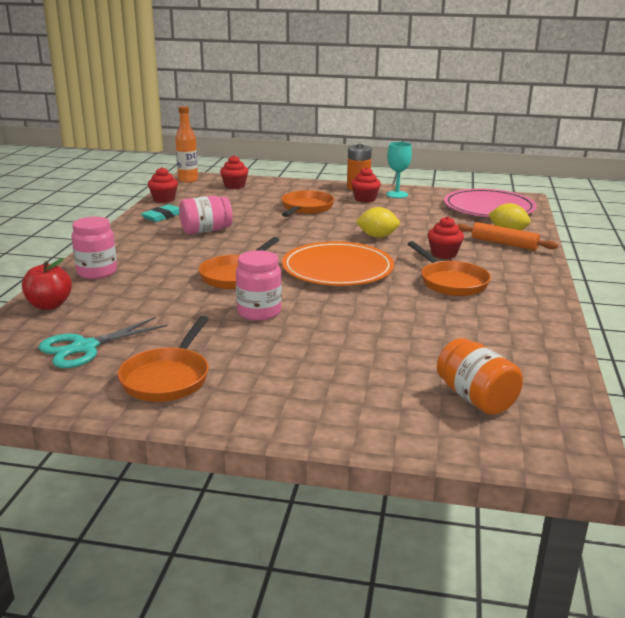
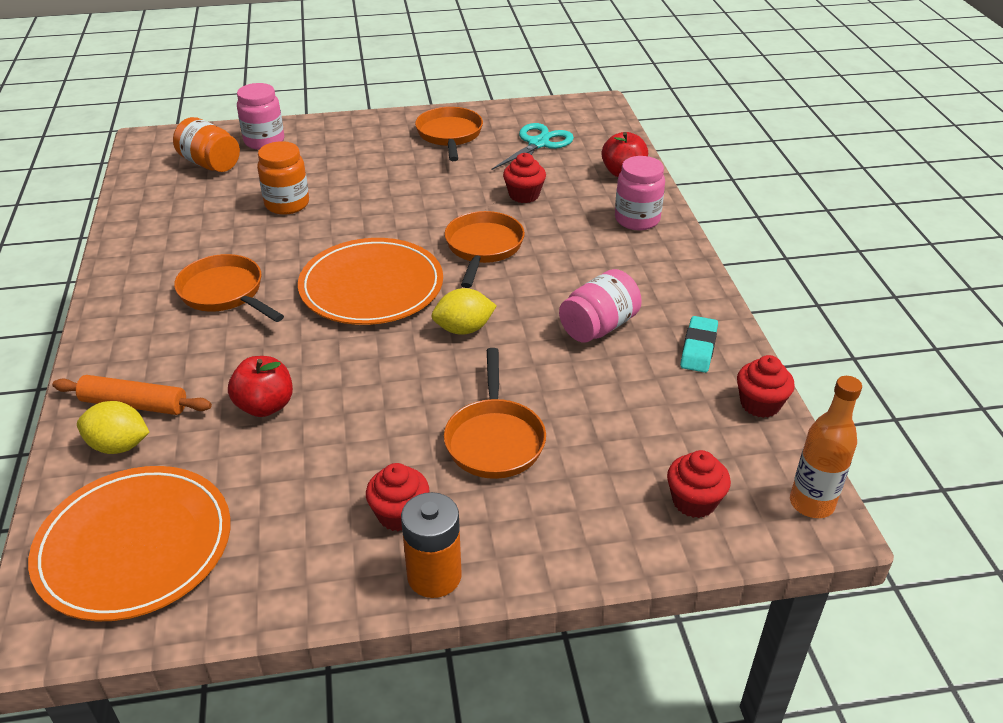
camera: 160 degrees right, 15 degrees up
(259, 312) = (423, 205): pink jar -> pink jar (264, 141)
(377, 236) = (339, 375): yellow lemon -> yellow lemon (464, 329)
(389, 336) = (287, 204): none -> orange jar
(397, 194) = (337, 561): turquoise goblet -> none
(424, 233) = (265, 406): none -> red apple
(444, 254) = (233, 352): red cupcake -> red cupcake (524, 195)
(489, 208) = (134, 546): pink plate -> orange plate

